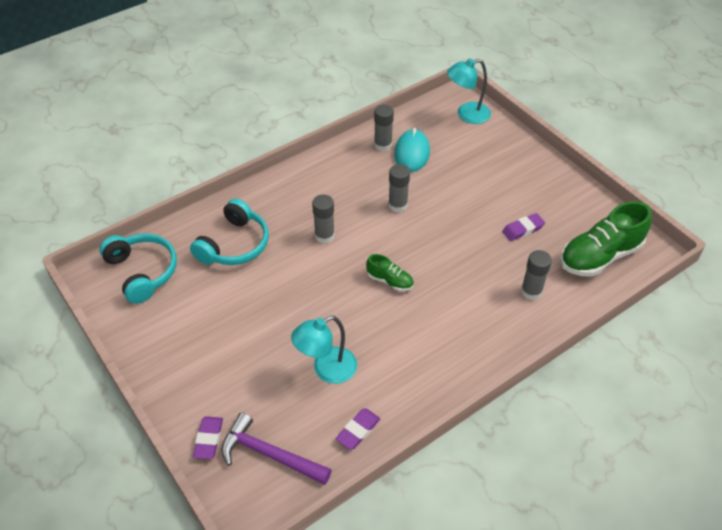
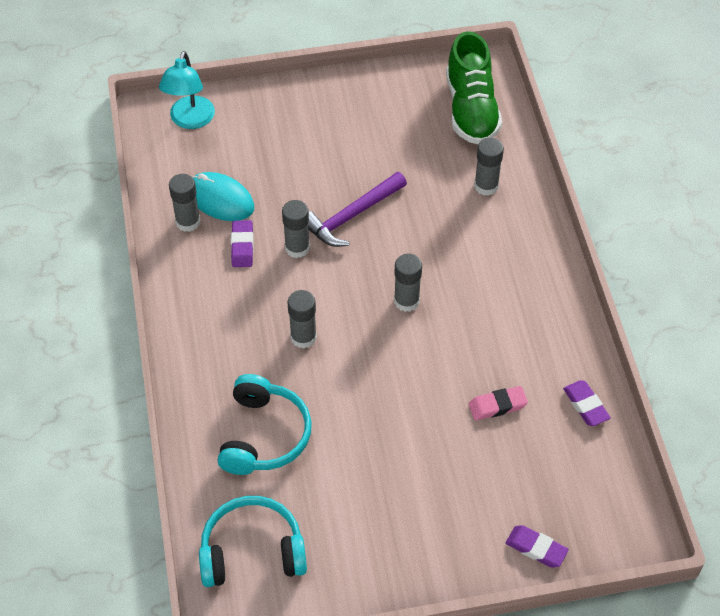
camera: 65 degrees left, 5 degrees up
(234, 245) = (264, 435): turquoise headphones -> turquoise headphones turned 45 degrees clockwise
(270, 454) = (579, 495): purple hammer -> purple hammer (351, 216)
(326, 370) = (497, 406): turquoise lamp -> pink eraser
(390, 281) = (406, 301): green shoe -> grey glue stick
(523, 229) = (400, 153): purple eraser -> purple eraser (242, 246)

